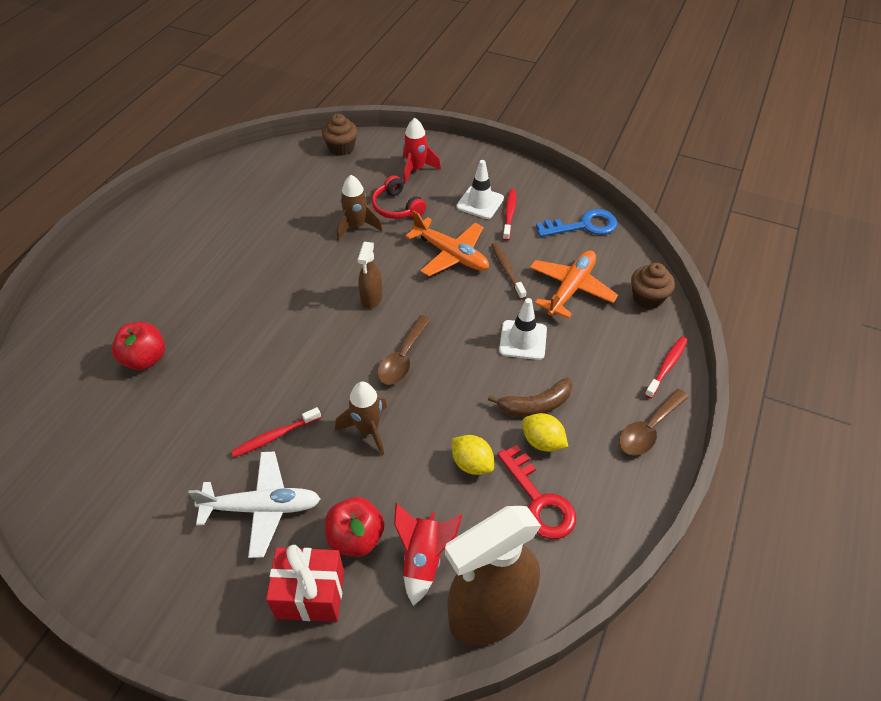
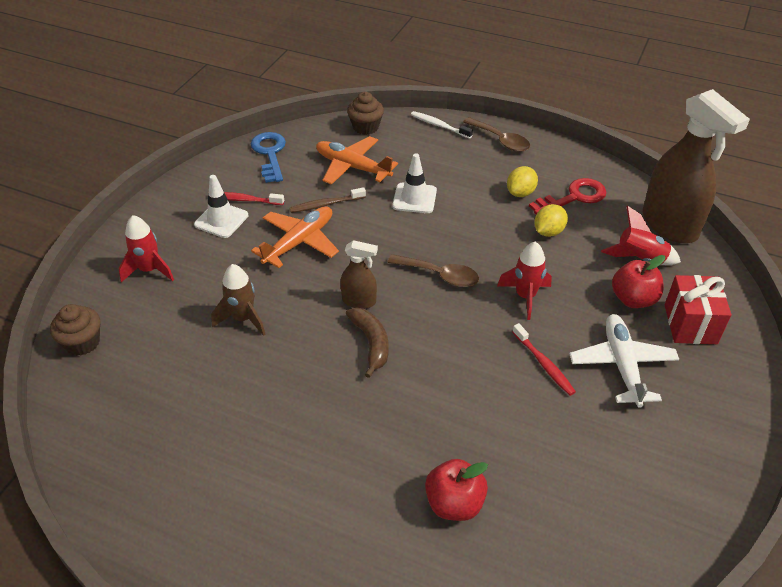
camera: 90 degrees left, 5 degrees down
(368, 429) = (525, 296): brown rocket -> red rocket
(397, 207) = (216, 285): red headphones -> none
(535, 405) = (485, 194): brown banana -> brown banana (371, 343)
(666, 366) = (439, 125): red toothbrush -> white toothbrush

